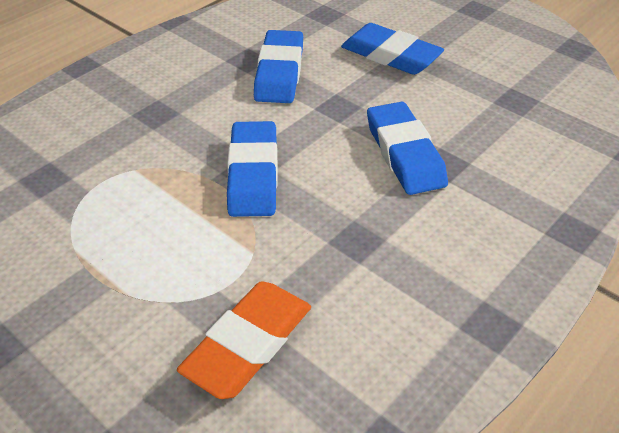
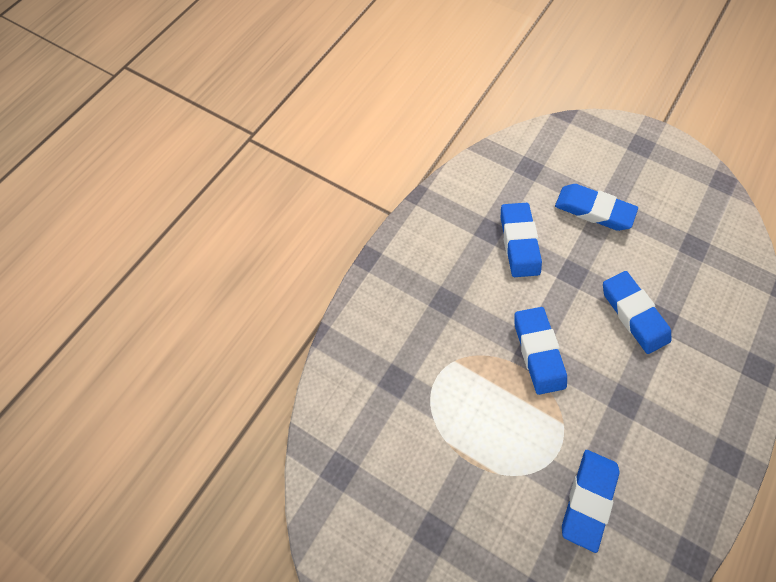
camera: 10 degrees left, 20 degrees up
(248, 344) = (588, 499): orange eraser -> blue eraser

